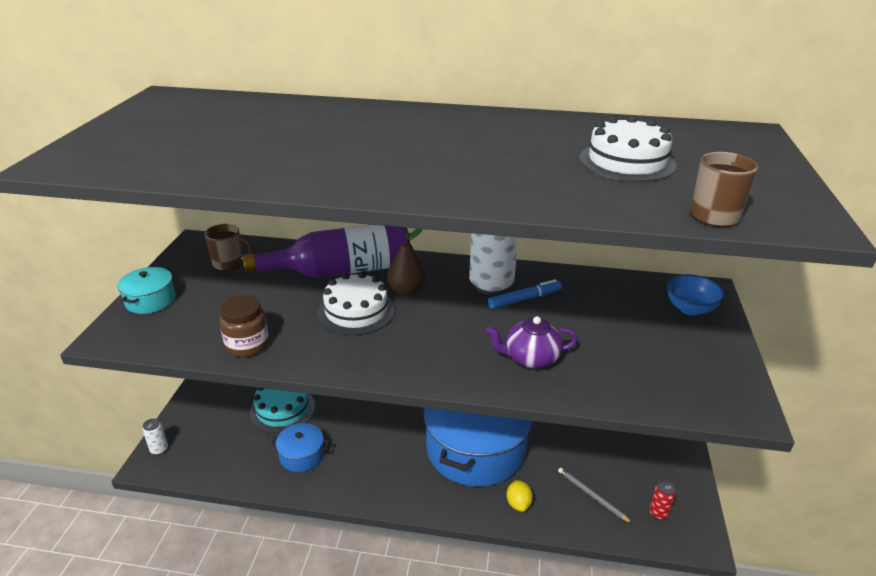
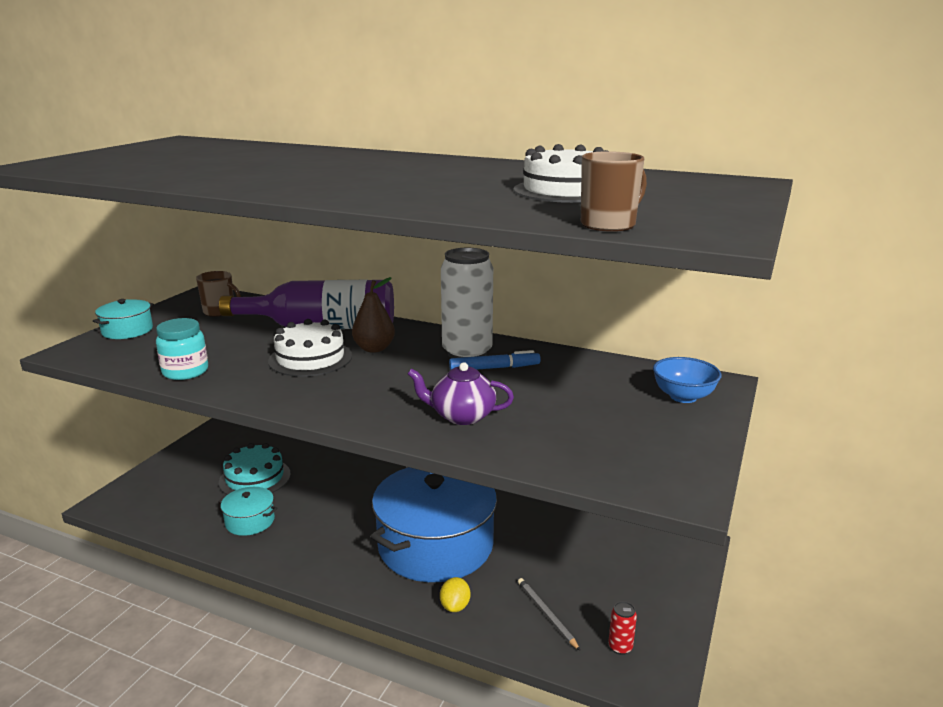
camera: 15 degrees right, 10 degrees down
(159, 449) = (119, 494): white can -> none
(247, 345) = (185, 372): brown jar -> turquoise jar
(302, 455) = (250, 521): blue pot -> turquoise pot

